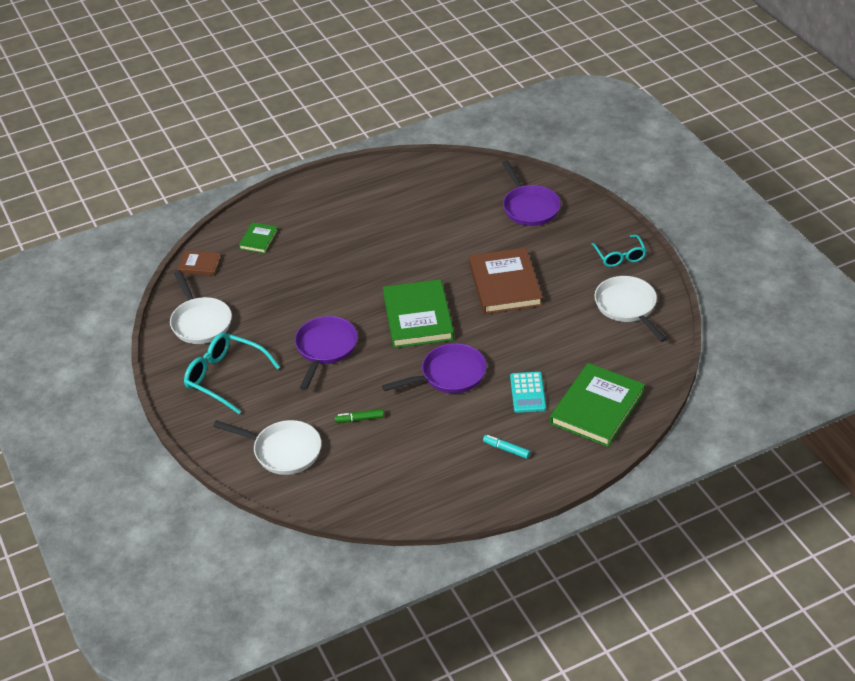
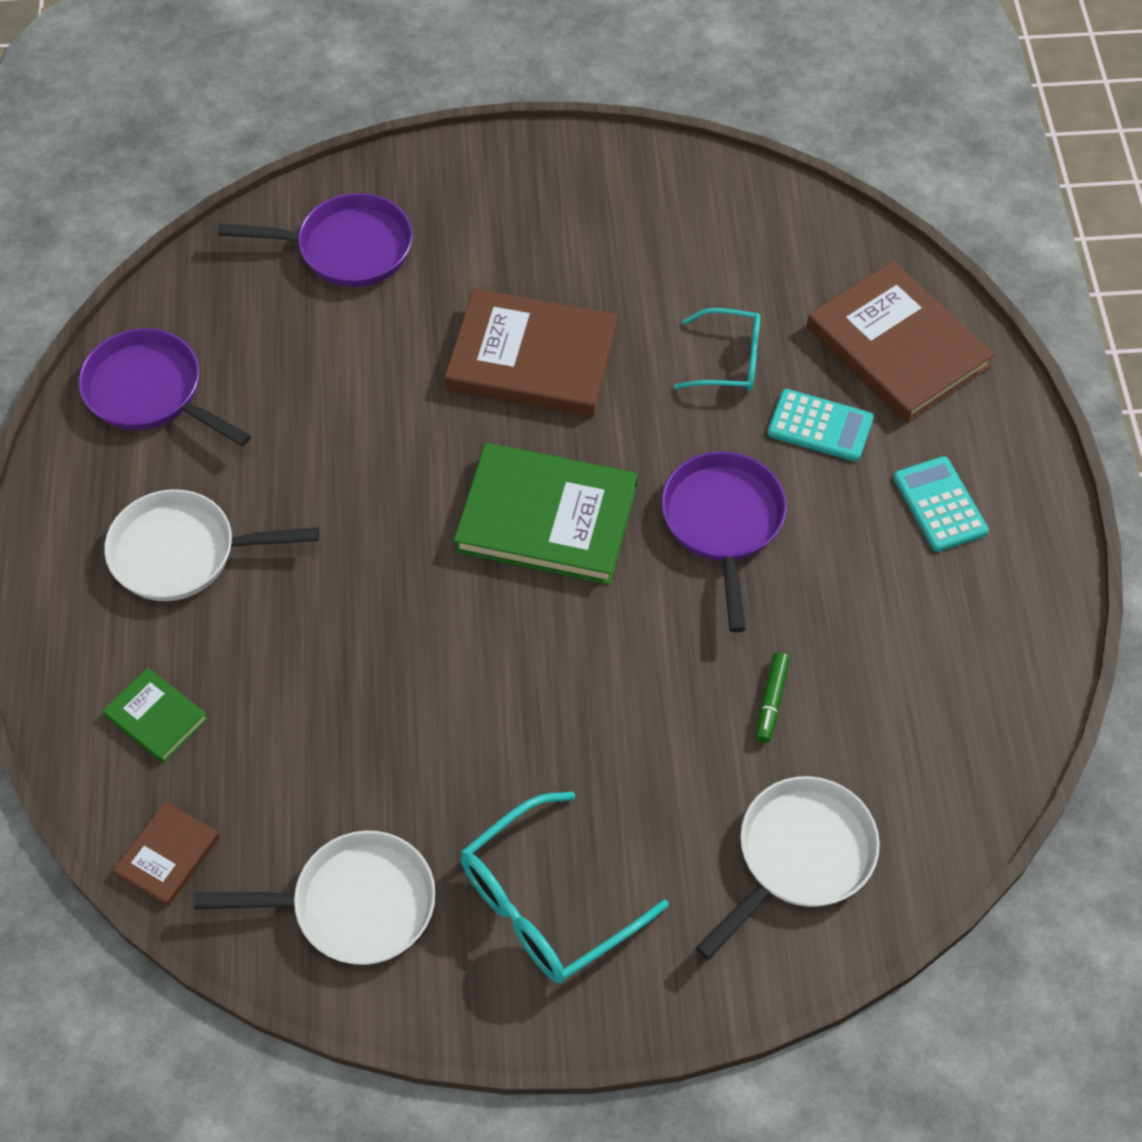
camera: 70 degrees left, 15 degrees up
(325, 349) = (554, 698): purple pan -> purple pan (150, 392)
(506, 449) = (940, 505): turquoise marker -> turquoise calculator
(597, 408) = (897, 347): green book -> brown book
(620, 256) = (553, 178): turquoise glasses -> turquoise glasses (729, 360)
(627, 307) = (682, 217): white pan -> white pan (182, 553)

